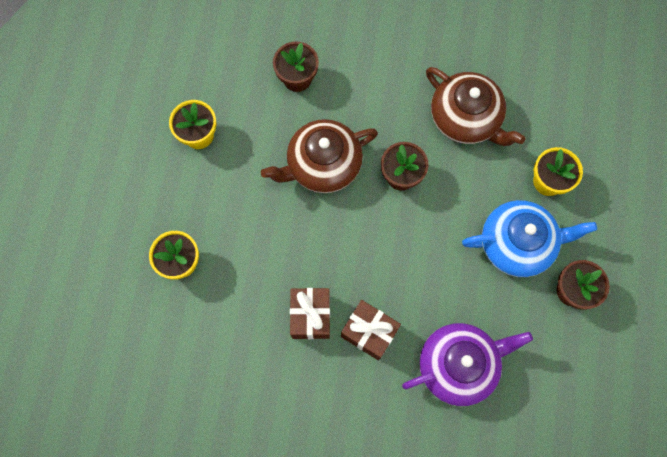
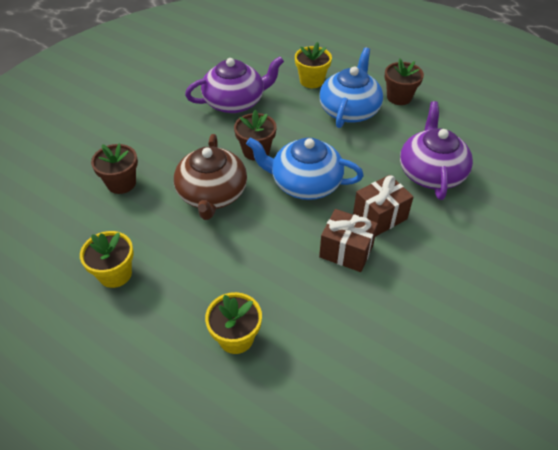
camera: 65 degrees left, 25 degrees down
(379, 243) = (304, 183): none -> blue teapot
(466, 118) = (235, 102): brown teapot -> purple teapot

